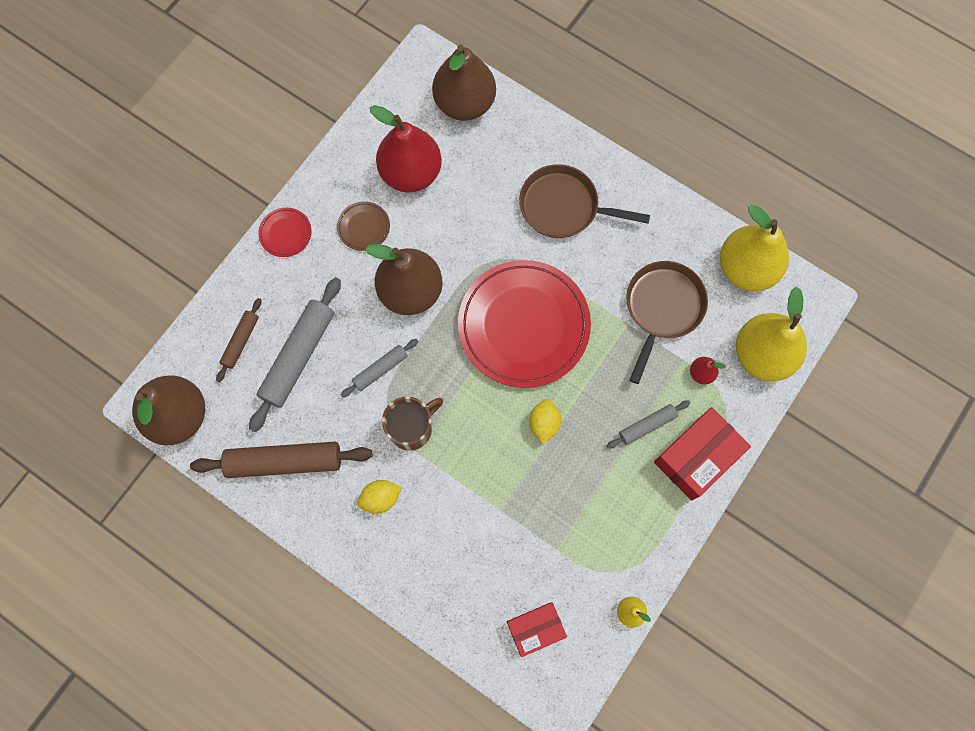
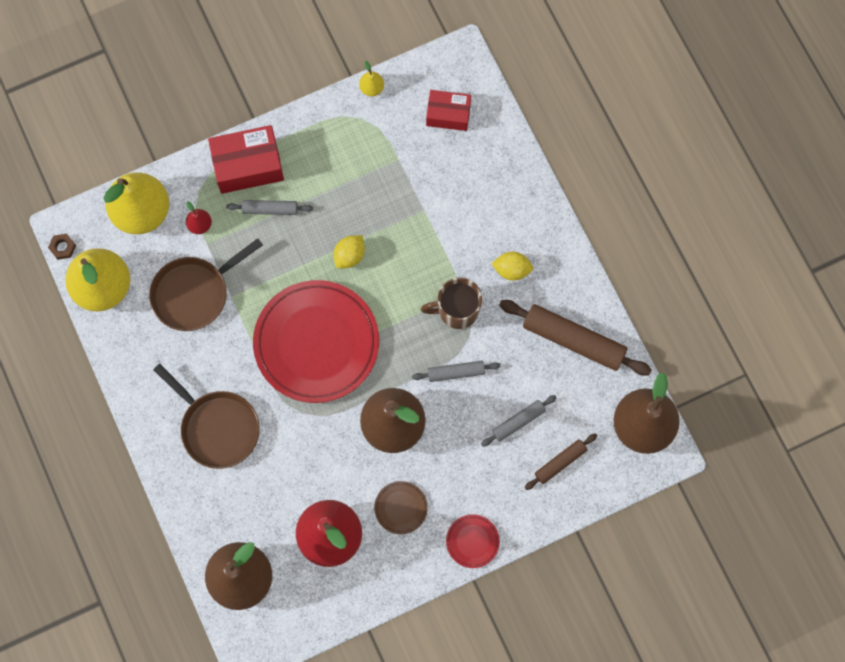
camera: 150 degrees left, 0 degrees up
(298, 356) = (518, 422): grey rolling pin -> grey rolling pin, size x0.54
(807, 283) = (63, 247): none -> brown nut

